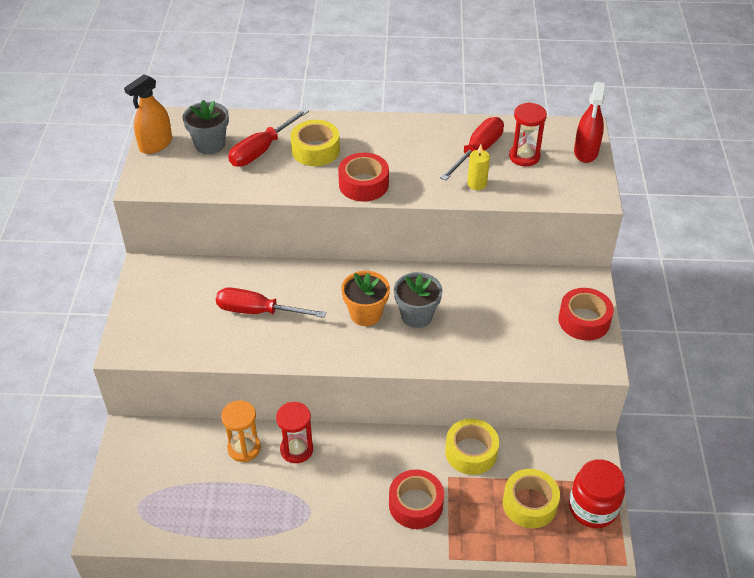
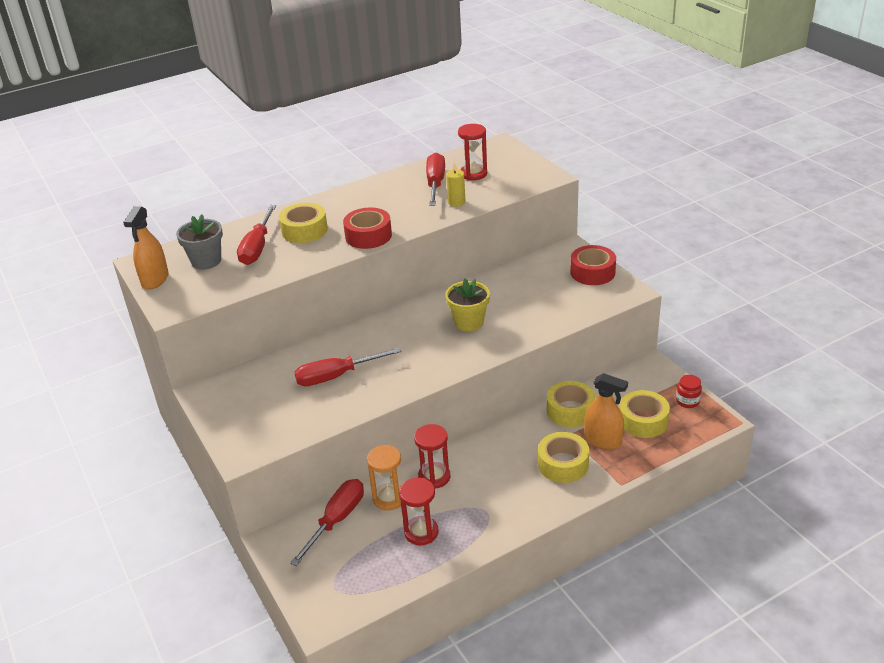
camera: 30 degrees left, 10 degrees down
(188, 444) = (337, 520): none -> red screwdriver
(242, 498) = (421, 532): none -> red hourglass
(365, 314) = (428, 339): orange flower pot -> none
(415, 504) = (563, 464): red tape -> yellow tape
(416, 315) = (469, 322): grey flower pot -> yellow flower pot
(473, 502) = (603, 440): none -> orange spray bottle
(586, 152) = (514, 155): red spray bottle -> none
(592, 508) = (687, 401): red jar -> red jar, size x0.54

